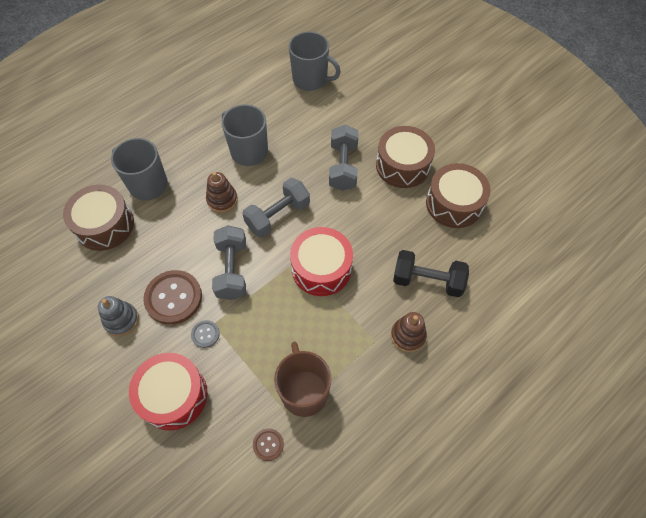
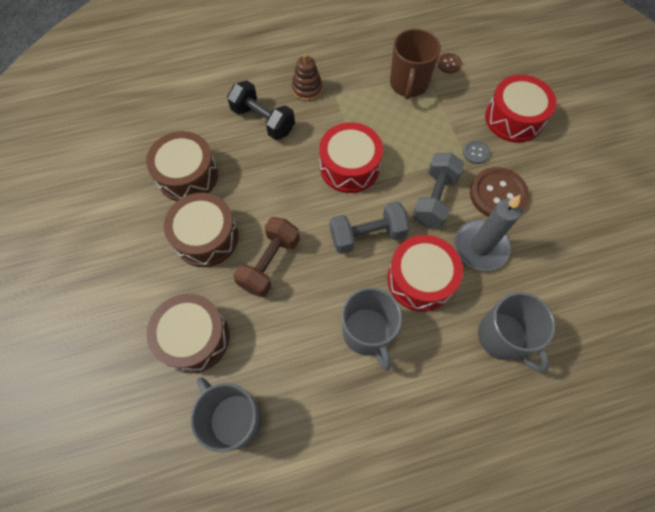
camera: 155 degrees left, 5 degrees up
(105, 225) = (560, 302): brown drum -> brown drum (194, 338)
(121, 320) = (551, 193): grey stacking toy -> none
(179, 243) = (480, 247): none -> grey candle
(222, 200) = (420, 279): brown stacking toy -> red drum
(343, 167) = (270, 263): grey dumbbell -> brown dumbbell

